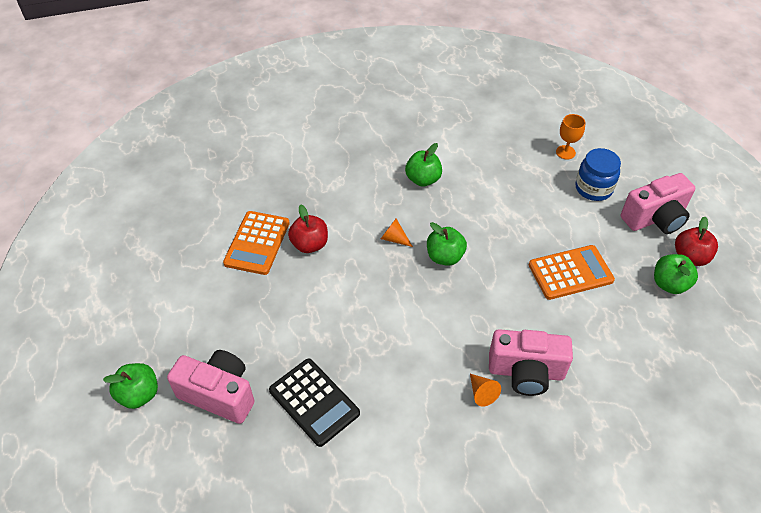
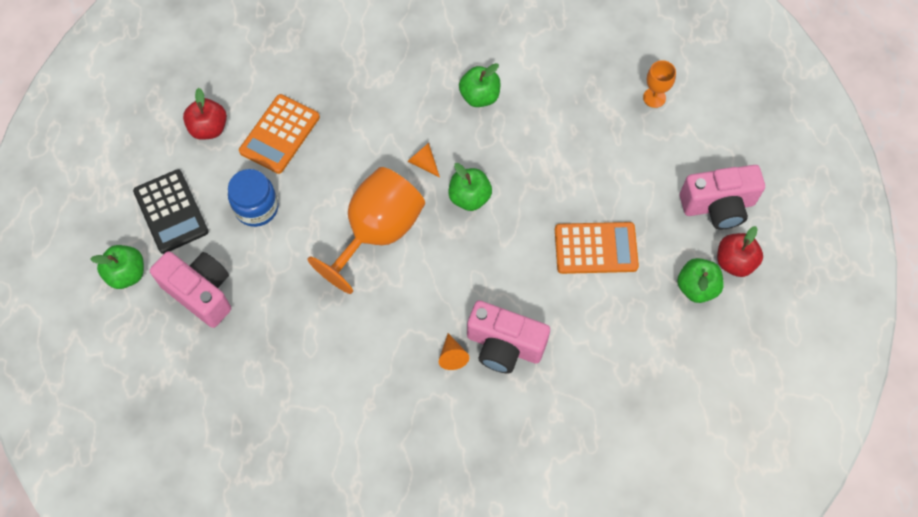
camera: 15 degrees right, 15 degrees up
(310, 244) = (333, 149): red apple -> red apple (209, 128)
(314, 402) = (288, 323): black calculator -> black calculator (171, 212)
(373, 302) = (377, 232): none -> orange goblet
(593, 188) = (666, 152): blue jar -> blue jar (256, 207)

